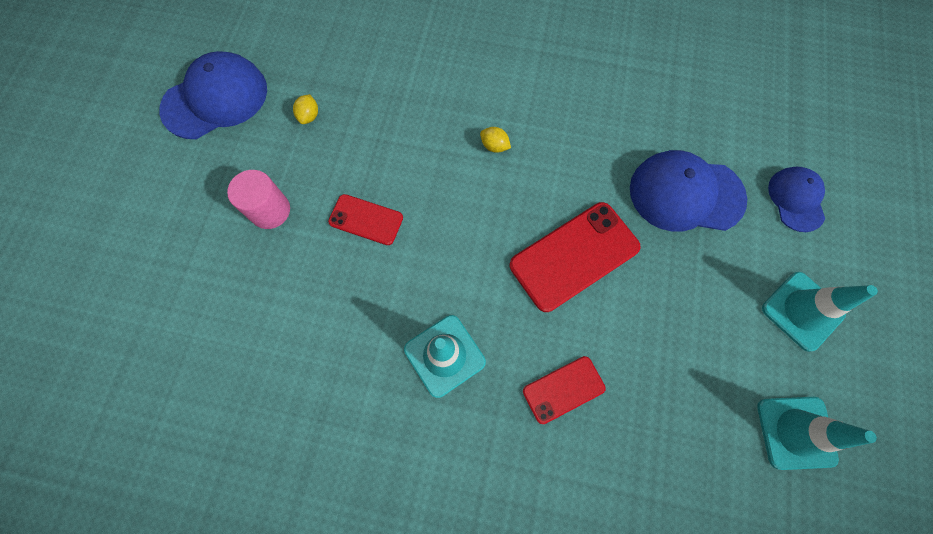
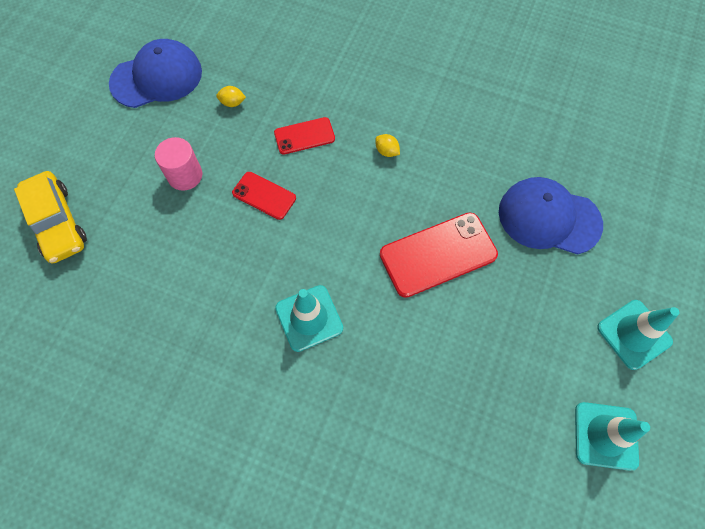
camera: 10 degrees right, 5 degrees down
(129, 291) = (57, 222): none -> yellow car
(309, 116) = (232, 103): yellow lemon -> yellow lemon turned 75 degrees clockwise
(563, 389) = (406, 363): red phone -> red phone (304, 136)
(796, 199) = (648, 238): blue cap -> none

